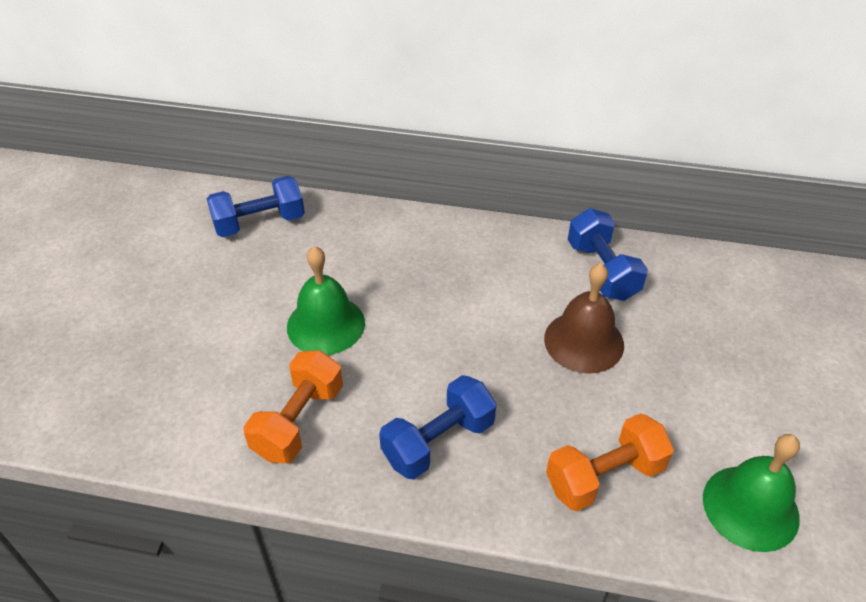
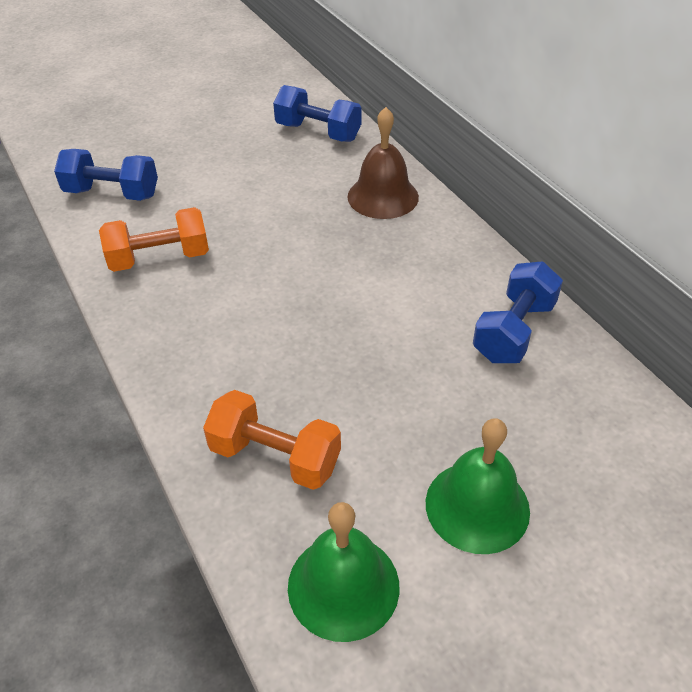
camera: 50 degrees right, 0 degrees up
(326, 324) = (260, 218): green bell -> green bell (477, 506)
(438, 441) = (212, 337): blue dumbbell -> blue dumbbell (112, 193)
(584, 341) = (412, 364): brown bell -> brown bell (383, 196)

